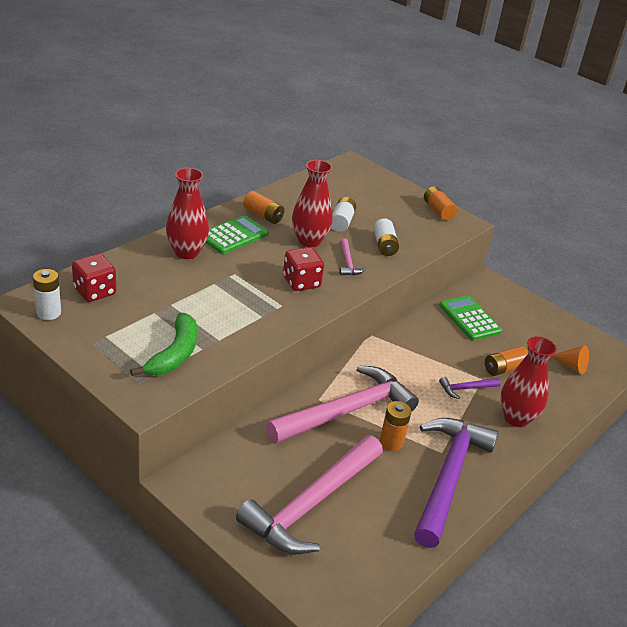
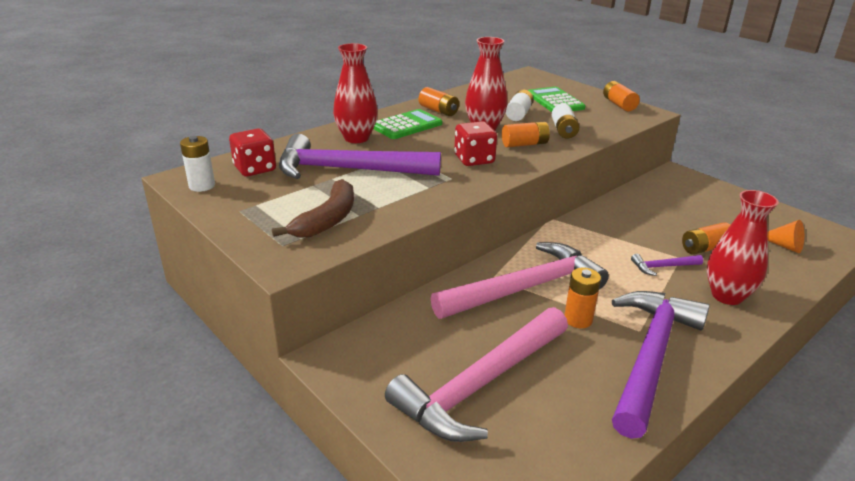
camera: 10 degrees right, 5 degrees down
(175, 354) = (328, 219): green banana -> brown banana
(184, 294) = (348, 169): none -> purple hammer
(348, 263) = (524, 144): pink hammer -> orange battery
(470, 318) = (660, 204): green calculator -> green calculator (555, 101)

